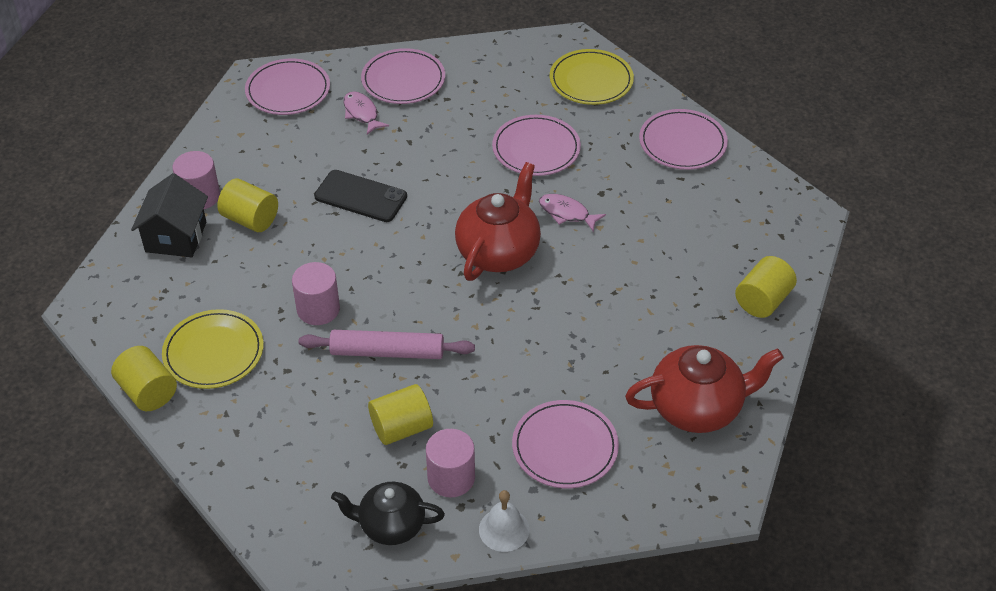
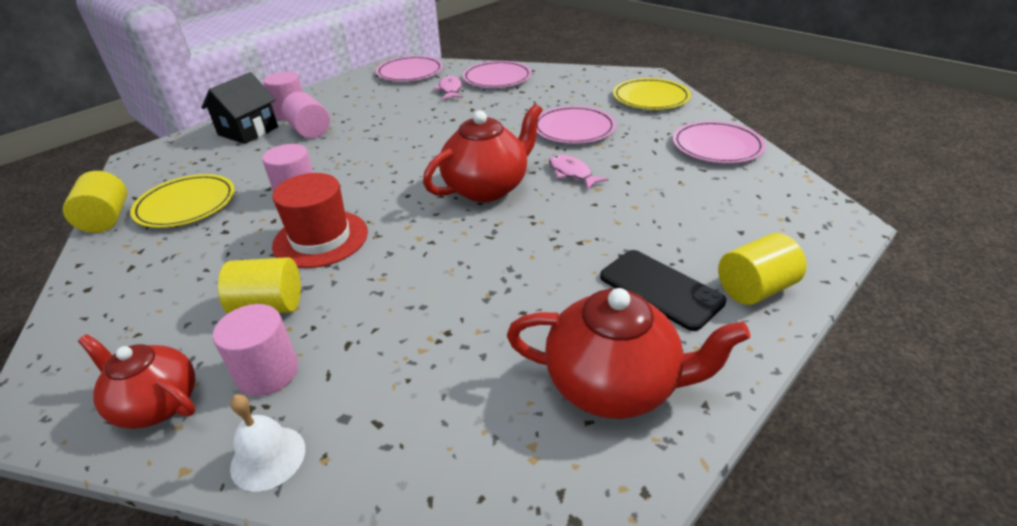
camera: 25 degrees right, 10 degrees down
(250, 219) = (310, 131): yellow cylinder -> pink cylinder
(360, 196) = (404, 132): black phone -> black phone (660, 289)
(387, 352) = (321, 239): pink rolling pin -> red hat
(390, 525) = (157, 404): black teapot -> red teapot
(565, 447) = (418, 380): pink plate -> none

